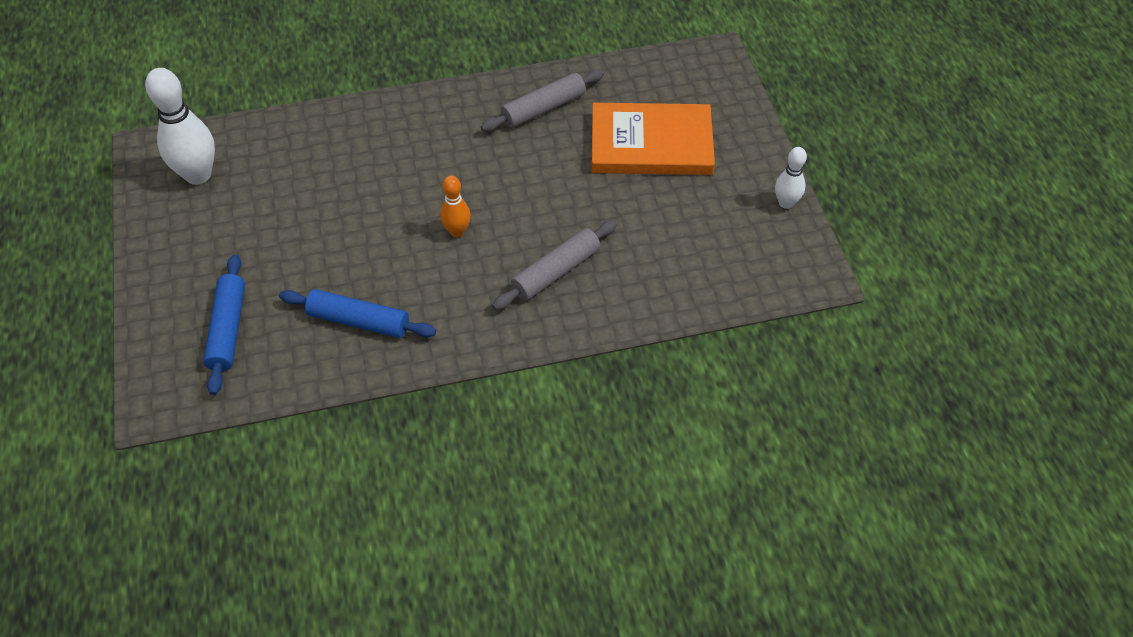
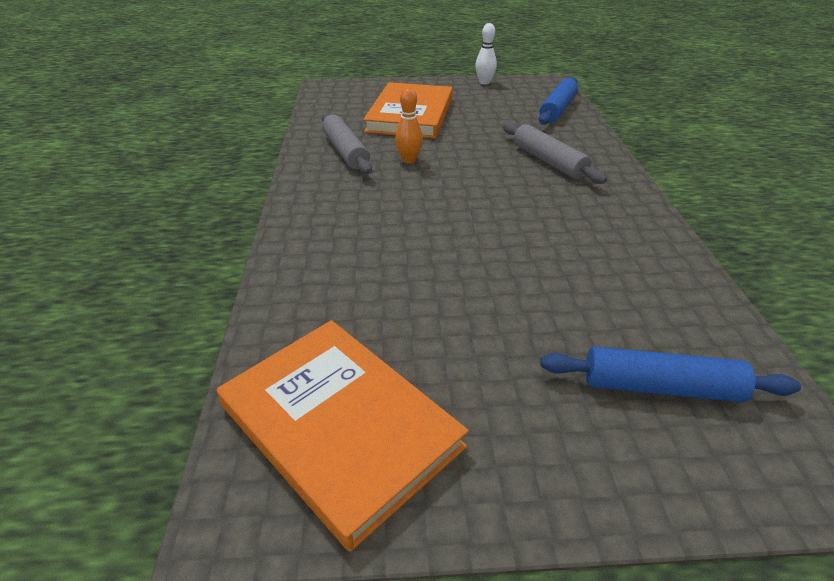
camera: 80 degrees left, 15 degrees down
(198, 175) = (340, 426): white bowling pin -> orange book
(359, 321) = (623, 271): blue rolling pin -> blue rolling pin (557, 109)
(457, 231) = (495, 204): orange bowling pin -> orange bowling pin (409, 160)

